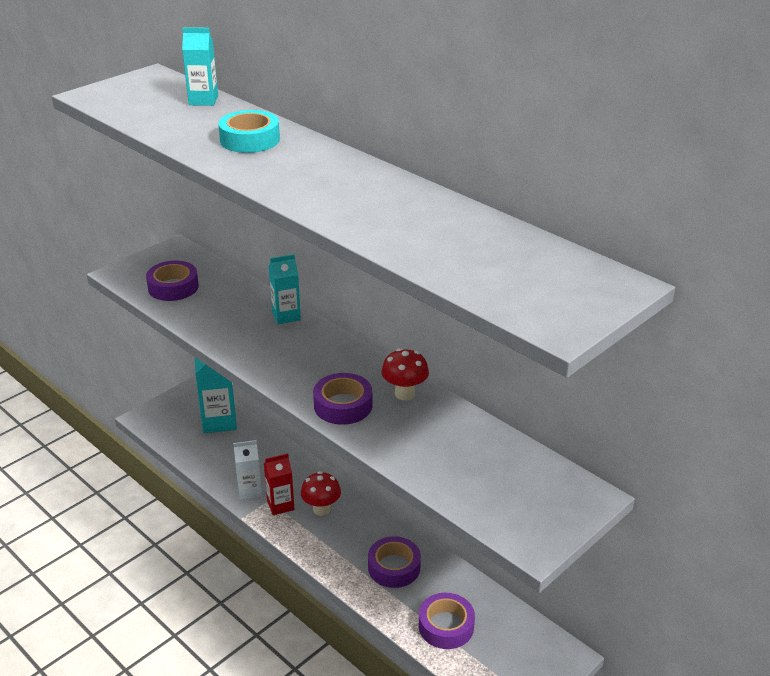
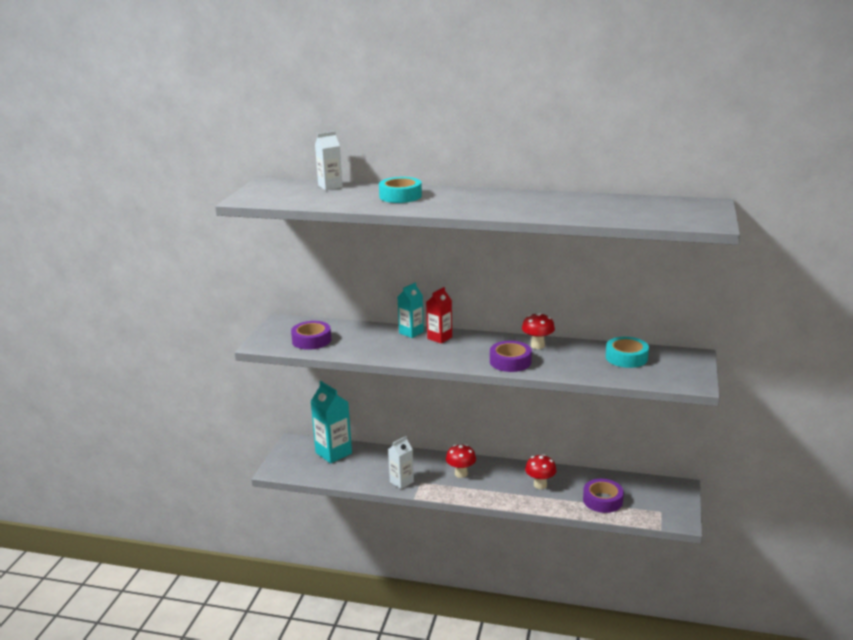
camera: 30 degrees left, 10 degrees down
(203, 100) = (330, 186): turquoise carton -> white carton
(280, 505) = (432, 481): red carton -> red carton (439, 338)
(394, 567) = (540, 485): purple tape -> red mushroom
(492, 460) = (626, 357): none -> turquoise tape

